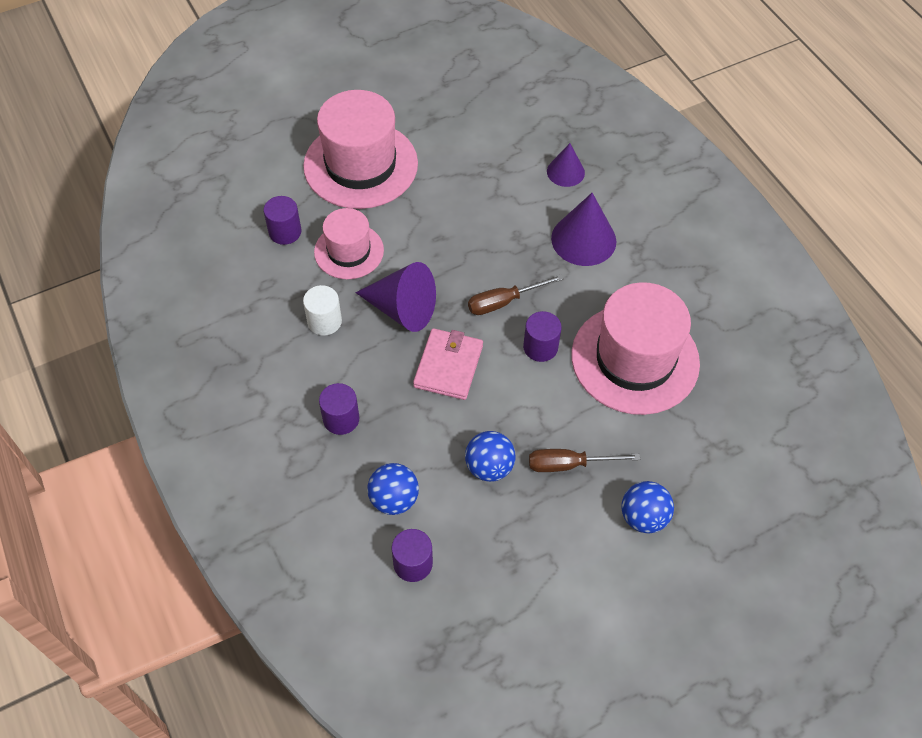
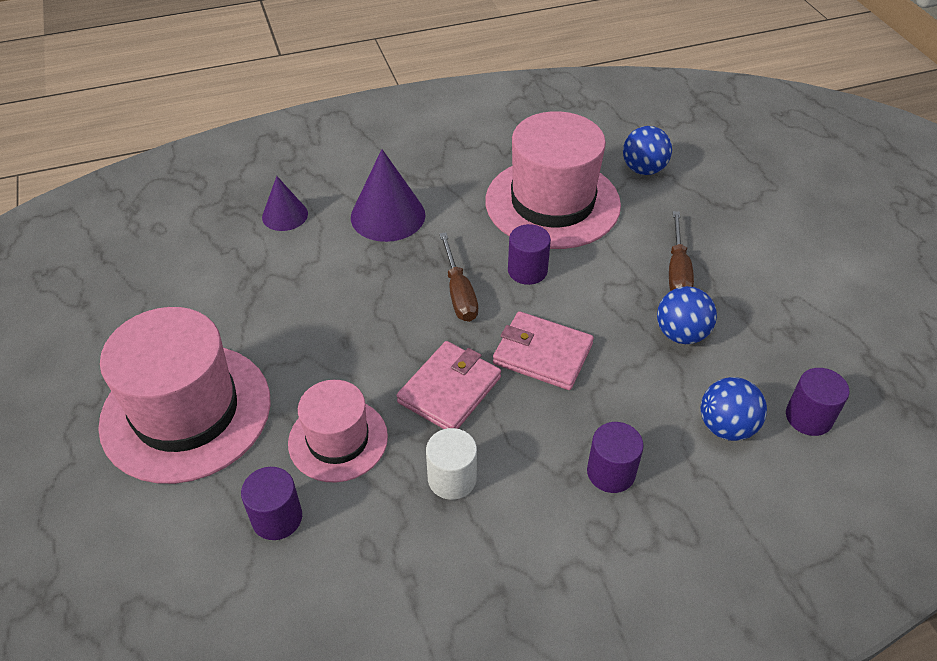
camera: 80 degrees left, 10 degrees down
(402, 309) = (449, 390): purple cone -> pink wallet
(643, 517) = (736, 227): blue ball -> blue ball (643, 169)

